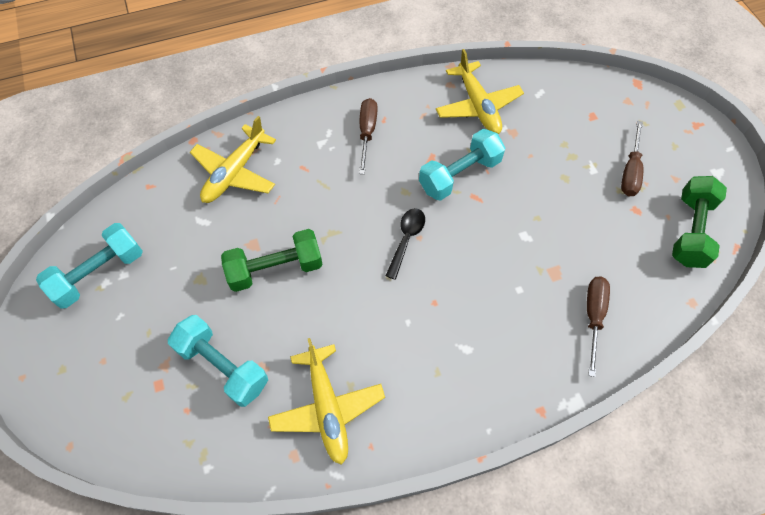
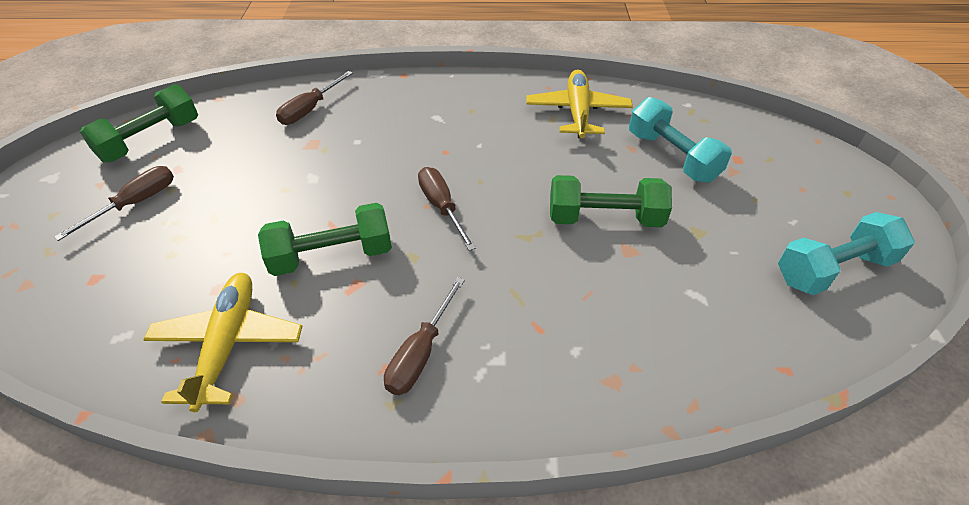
camera: 160 degrees left, 15 degrees down
(234, 172) = (646, 351): yellow plane -> none
(406, 239) = (442, 207): black spoon -> brown screwdriver
(459, 175) = (332, 256): turquoise dumbbell -> green dumbbell

